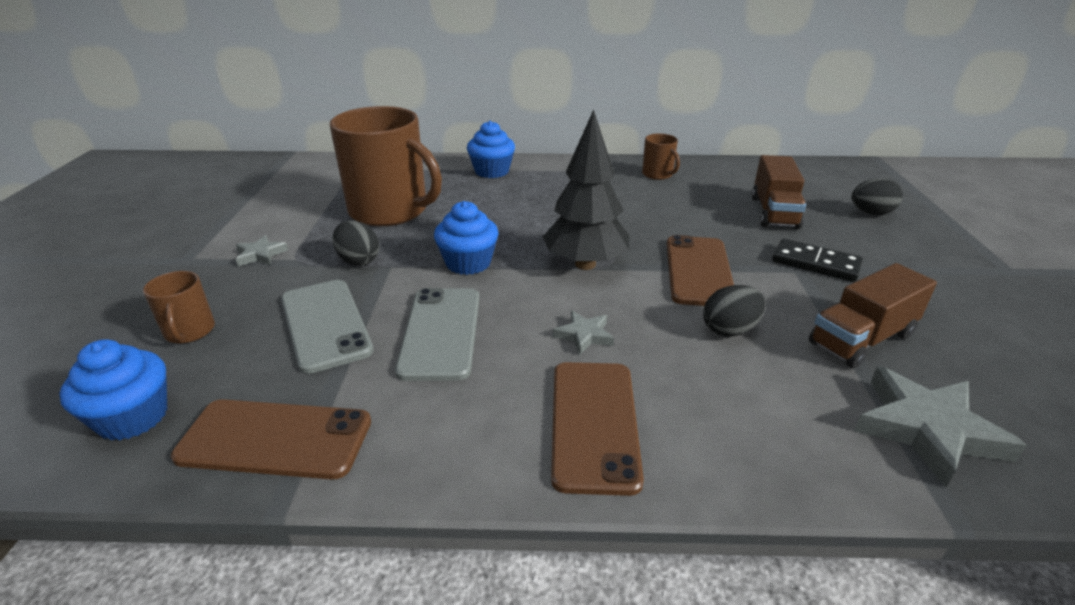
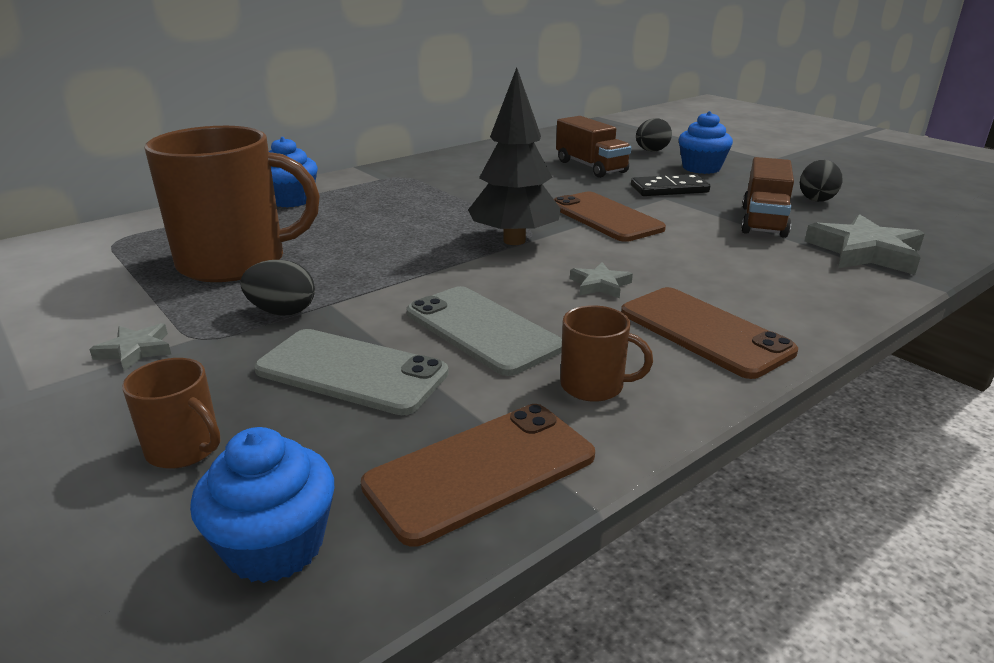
camera: 40 degrees left, 5 degrees down
(468, 263) = (408, 274): blue cupcake -> blue cupcake (701, 168)
(658, 174) = (459, 164): brown mug -> brown mug (594, 386)
(729, 330) = (686, 244): black egg -> black egg (816, 199)

